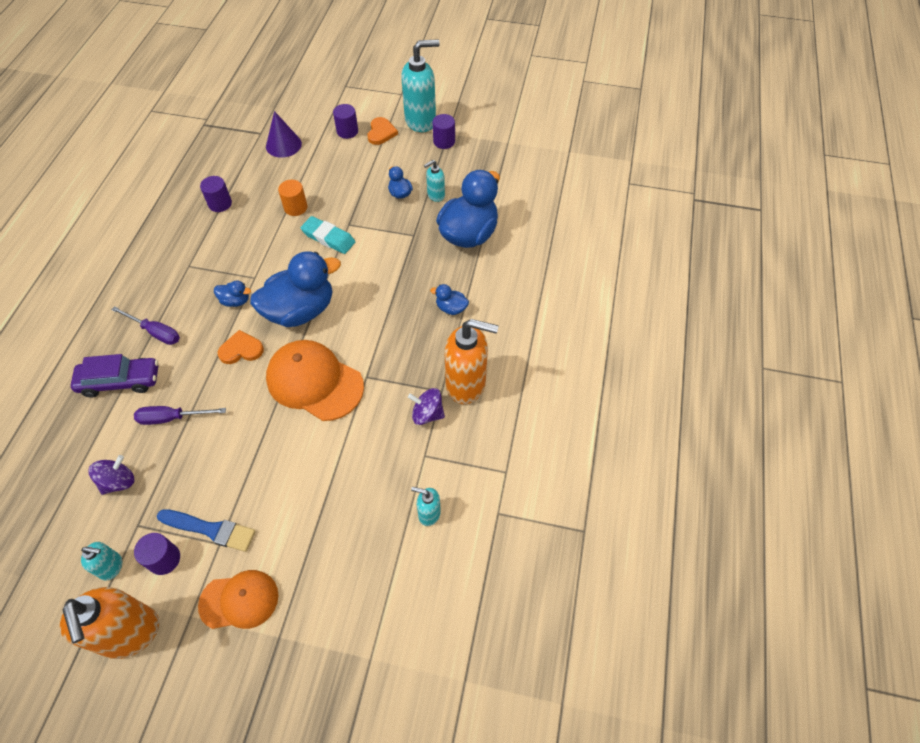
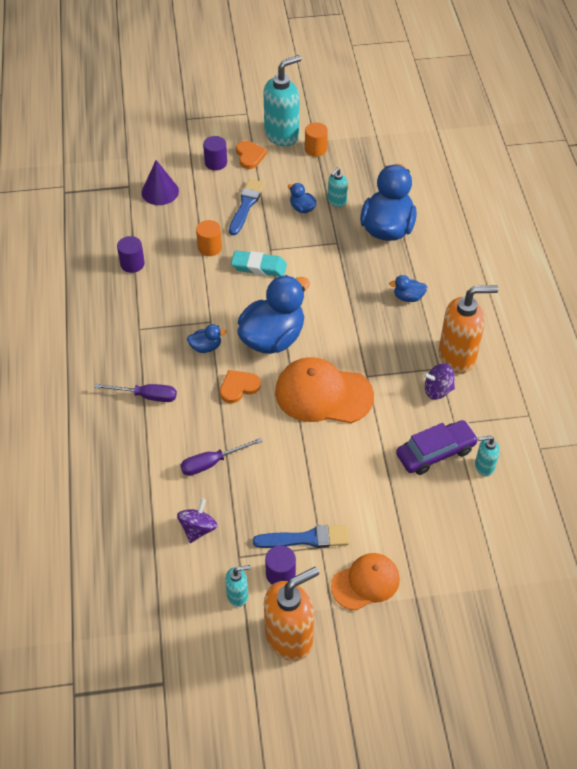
camera: 20 degrees left, 5 degrees down
(120, 381) = (141, 447): purple car -> purple car (435, 452)
(131, 633) = (289, 637): orange soap dispenser -> orange soap dispenser turned 75 degrees counterclockwise
(351, 177) = (246, 205): none -> blue brush
(444, 141) = (315, 149): purple cylinder -> orange cylinder

